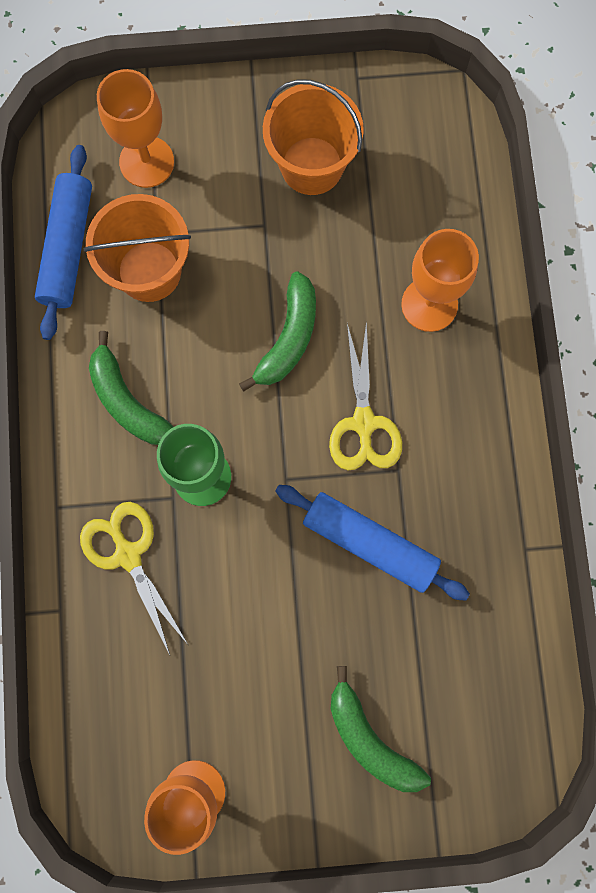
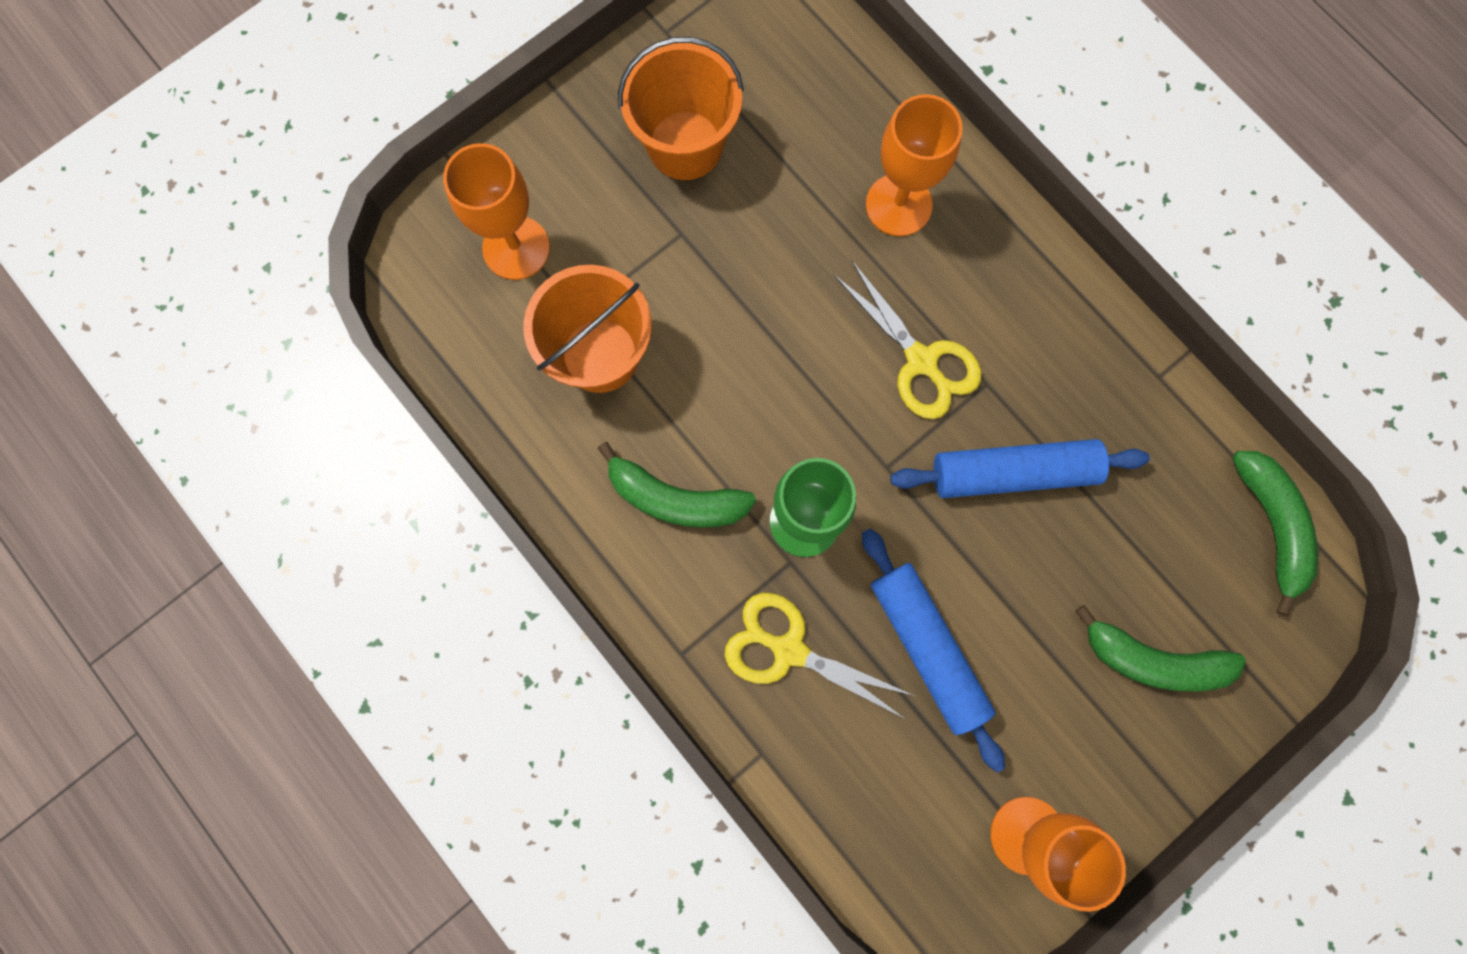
camera: 35 degrees left, 0 degrees up
(68, 247) = (498, 386): blue rolling pin -> blue rolling pin (927, 647)
(289, 338) = (788, 328): green banana -> green banana (1271, 525)

